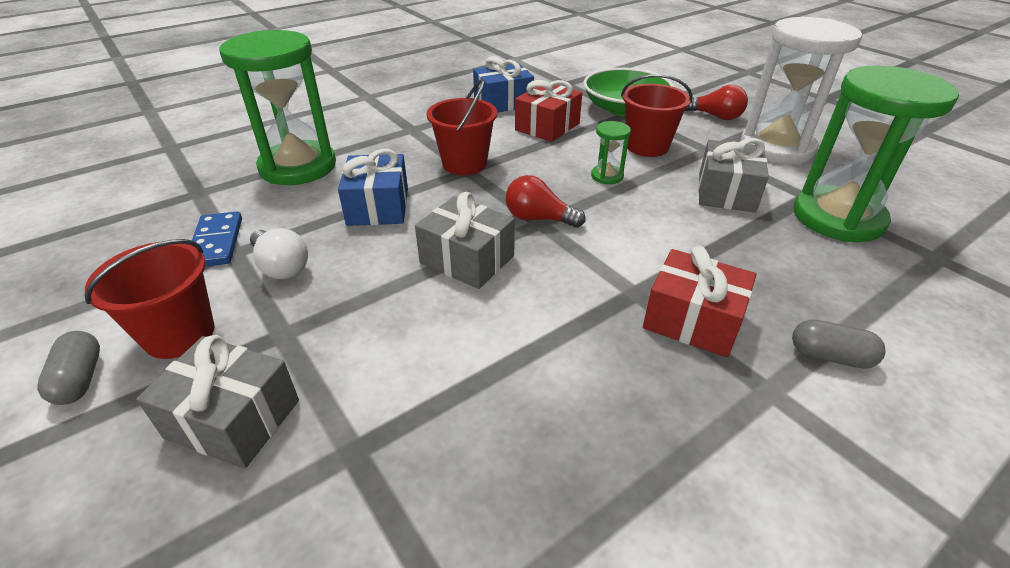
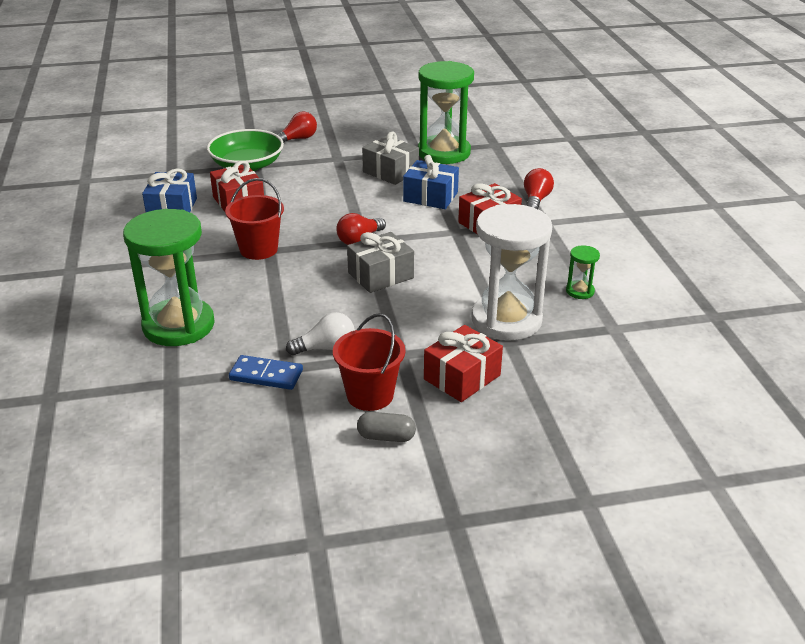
camera: 65 degrees left, 5 degrees down
(233, 419) = (462, 377): grey gift -> red gift
(378, 206) = (284, 297): blue gift -> blue gift (430, 197)
(607, 176) = (333, 202): green hourglass -> green hourglass (580, 291)
(647, 146) = (311, 176): red bucket -> none
(776, 147) = (359, 137): white hourglass -> white hourglass (506, 320)
(830, 356) = (536, 200): grey capsule -> red light bulb

